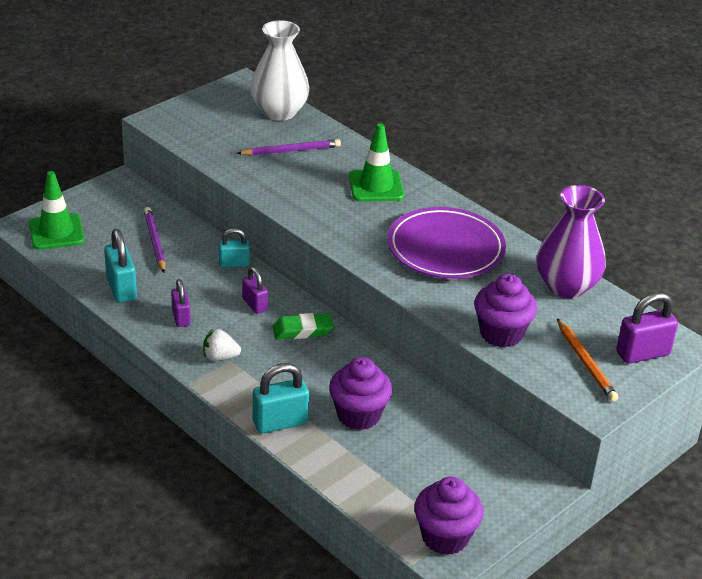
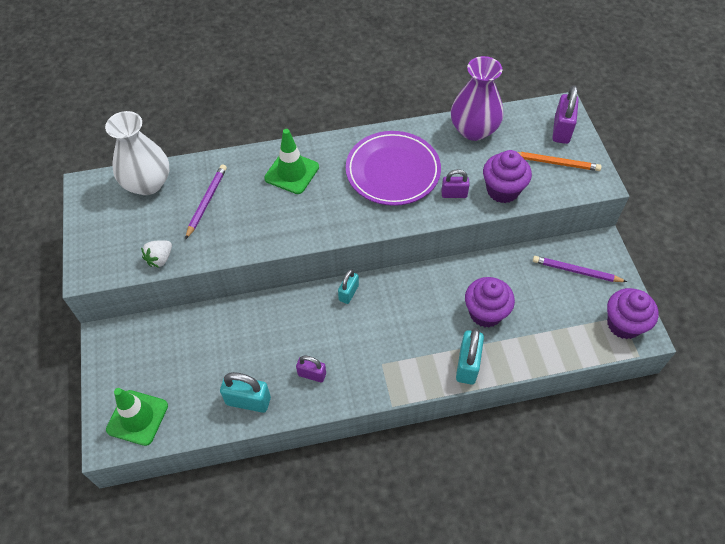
camera: 55 degrees left, 20 degrees up
(154, 242) = (204, 349): purple pencil -> purple pencil (576, 271)
(220, 357) = (374, 369): white strawberry -> white strawberry (160, 259)
(234, 264) = (271, 307): turquoise padlock -> turquoise padlock (348, 293)
(254, 304) = (328, 317): purple padlock -> purple padlock (454, 194)
(302, 330) = (377, 301): green eraser -> none

